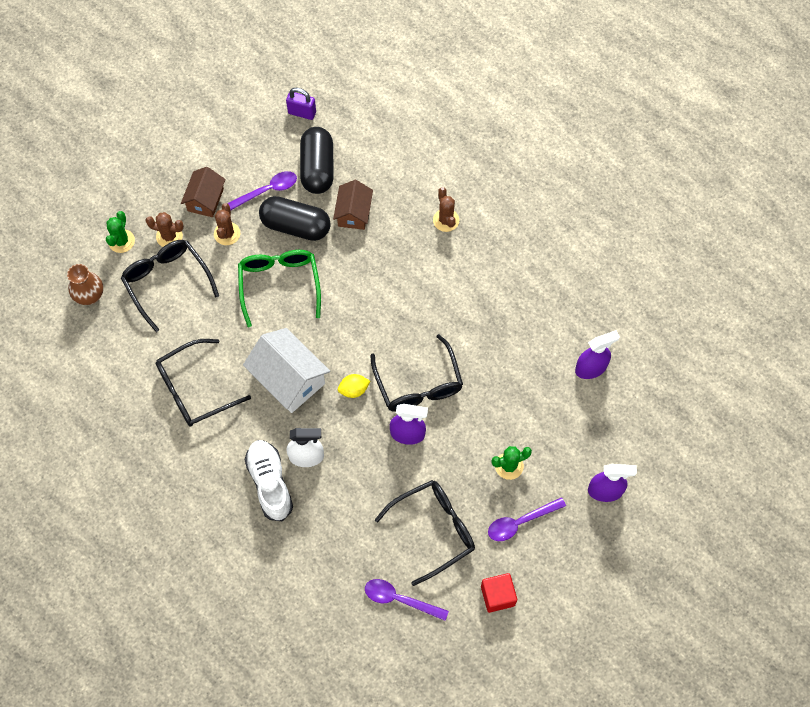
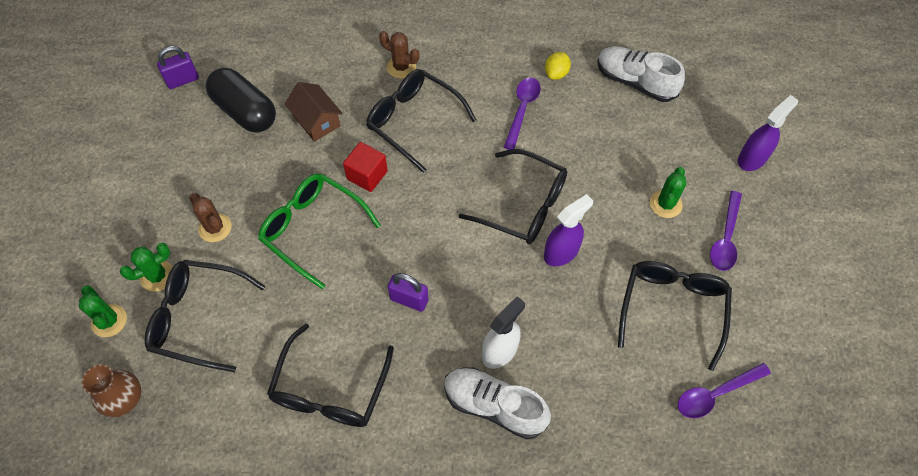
camera: 45 degrees left, 5 degrees down
(169, 236) = (157, 276): brown cactus -> green cactus
(205, 200) = (162, 216): brown house -> none
(267, 191) = (216, 164): purple spoon -> purple spoon (522, 110)
(289, 379) = (409, 300): white house -> purple padlock
(296, 226) = (275, 171): black capsule -> none
(354, 390) = (476, 258): yellow lemon -> yellow lemon (556, 73)
(412, 266) = (413, 121): none -> black glasses
(497, 596) = (780, 312): red cube -> red cube (367, 175)
(591, 368) = (635, 82): purple spray bottle -> white shoe

